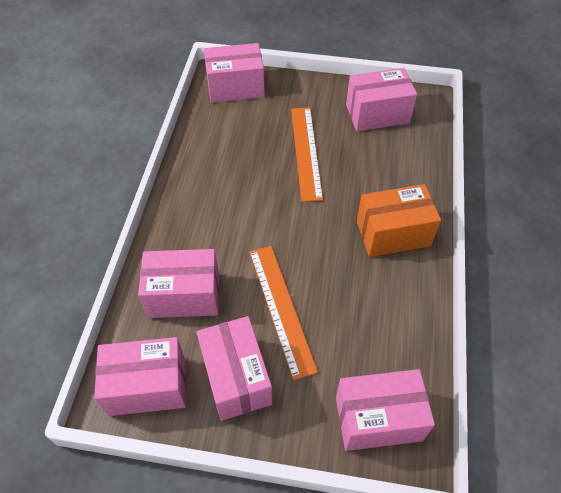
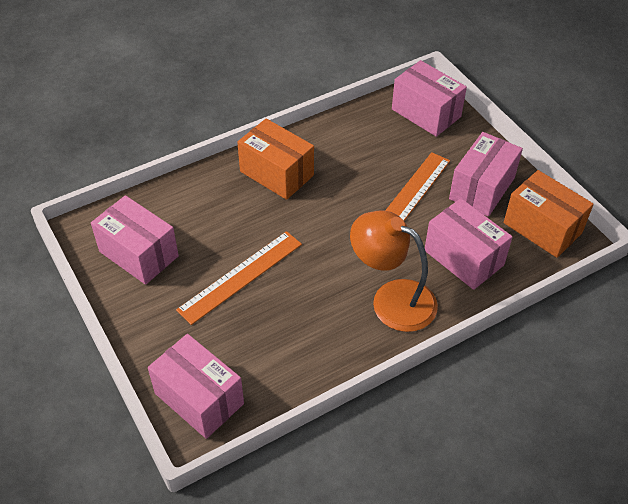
camera: 130 degrees left, 5 degrees down
(147, 386) = (542, 228): pink box -> orange box
(200, 220) = (392, 299): none -> orange lamp

